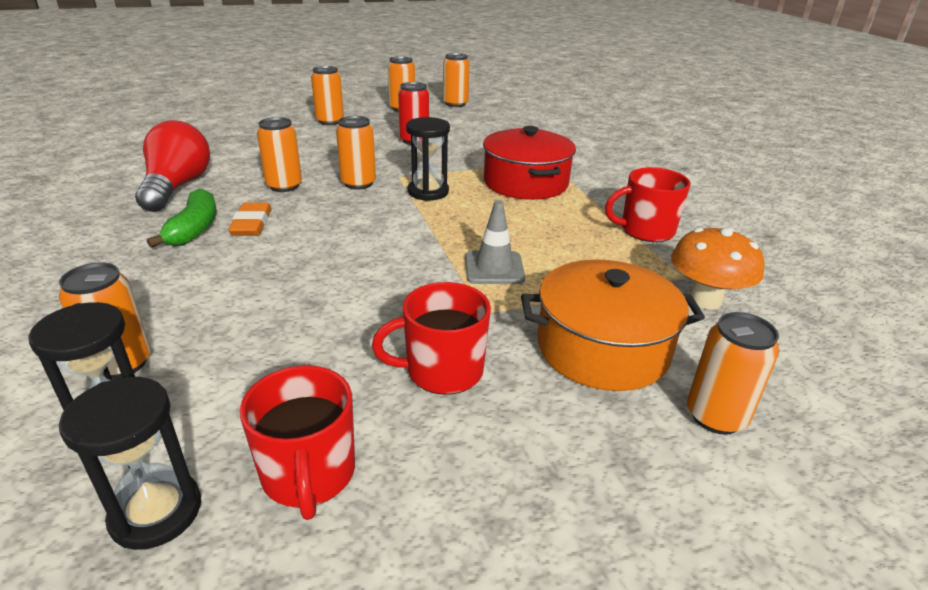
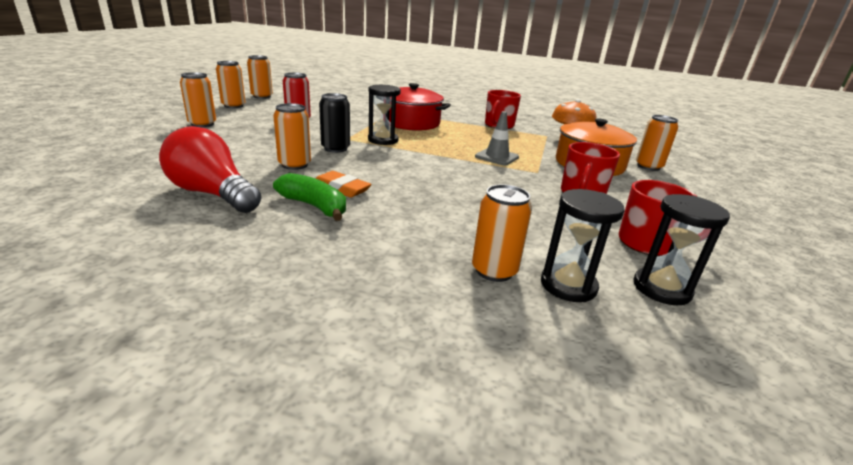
camera: 55 degrees left, 5 degrees down
(358, 183) = (335, 148): orange can -> black can

